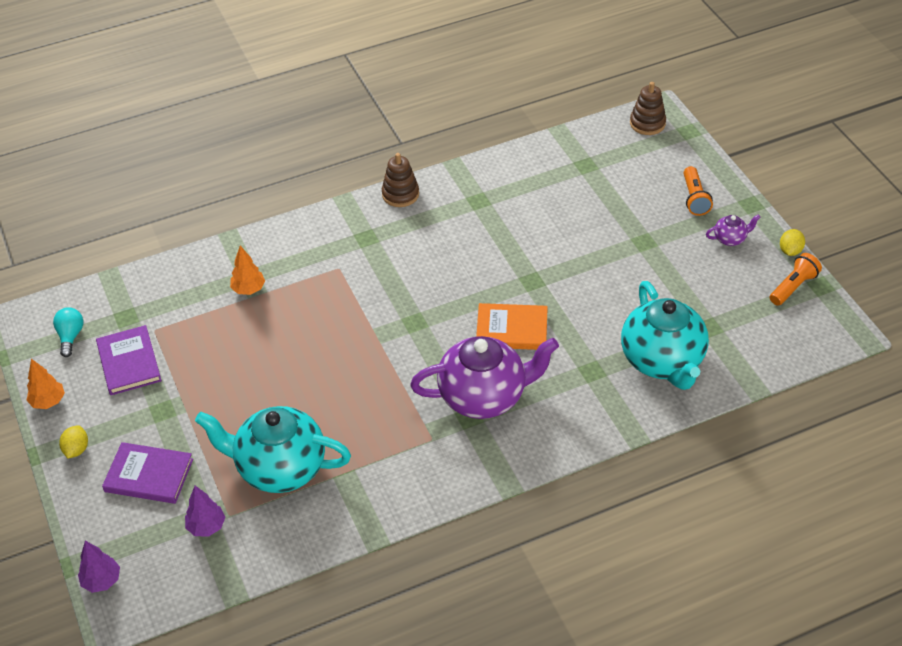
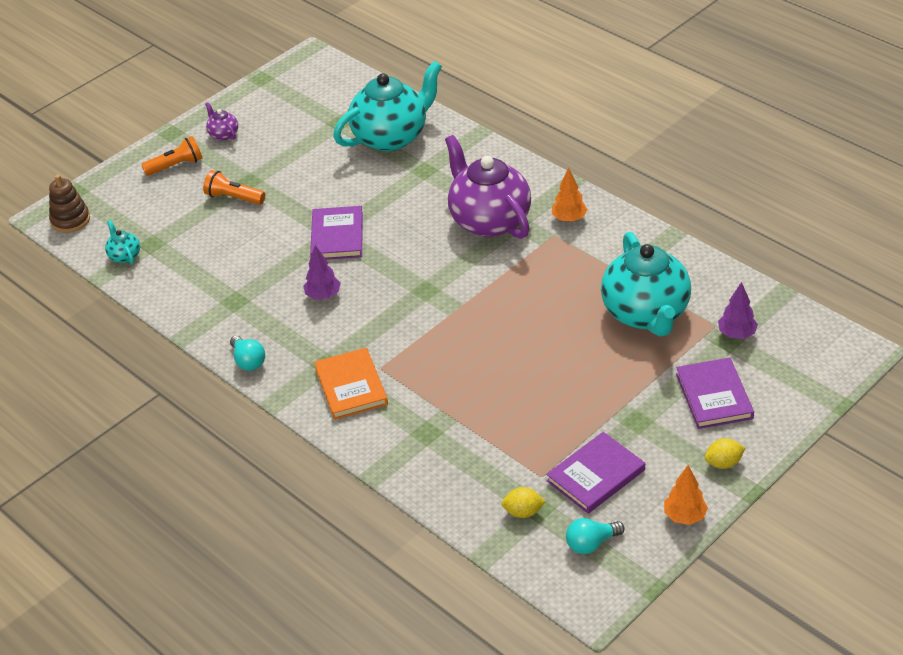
camera: 110 degrees left, 5 degrees down
(102, 581) = (837, 376): purple tree -> purple tree (323, 295)
(248, 289) = (445, 425): orange tree -> orange tree (569, 219)
(400, 194) = (248, 361): brown stacking toy -> turquoise light bulb
(512, 329) = (401, 228): orange book -> orange book (351, 386)
(526, 282) = (337, 236): none -> purple book
(578, 147) = (124, 256): none -> turquoise teapot
(790, 251) = (225, 101): yellow lemon -> yellow lemon (523, 512)
(793, 287) = (269, 91): orange flashlight -> orange flashlight (234, 198)

